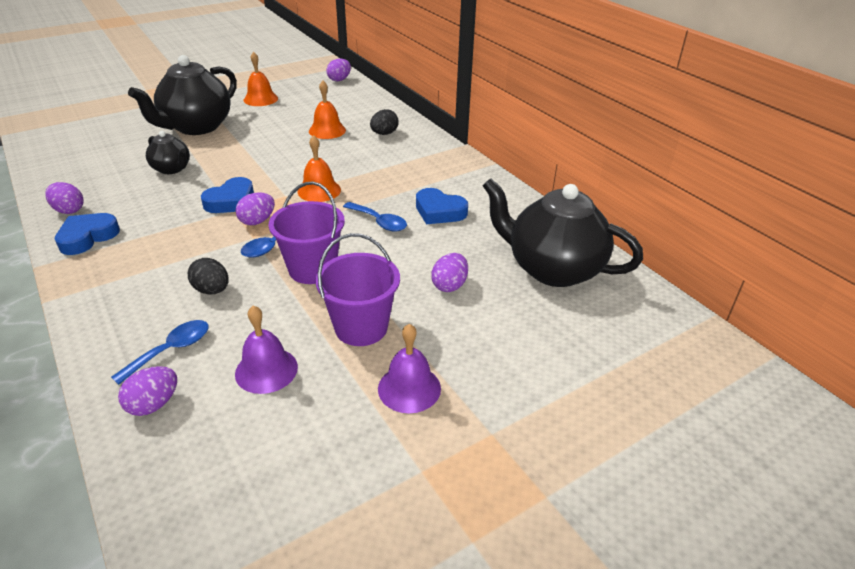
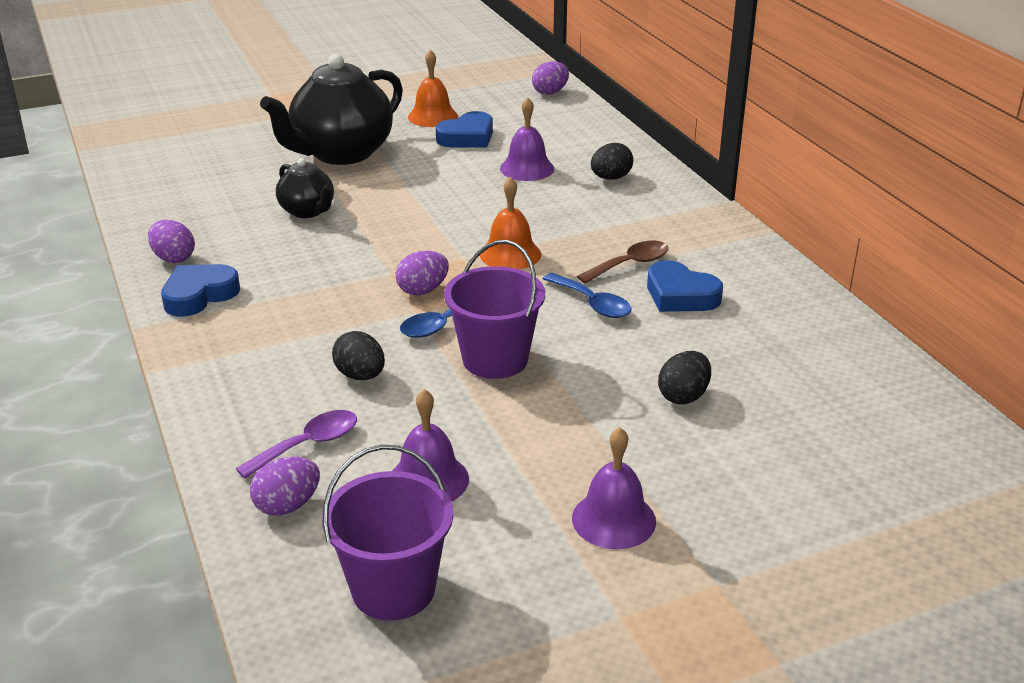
camera: 10 degrees right, 5 degrees down
(171, 350) = (308, 445): blue spoon -> purple spoon
(231, 201) = (388, 261): blue heart -> blue heart (467, 137)
(327, 130) = (527, 168): orange bell -> purple bell
(361, 327) = (556, 439): purple bucket -> purple bucket (393, 589)
(403, 192) = (630, 264): none -> brown spoon
(449, 285) = (683, 396): purple egg -> black egg
(552, 269) = (835, 386): black teapot -> none

